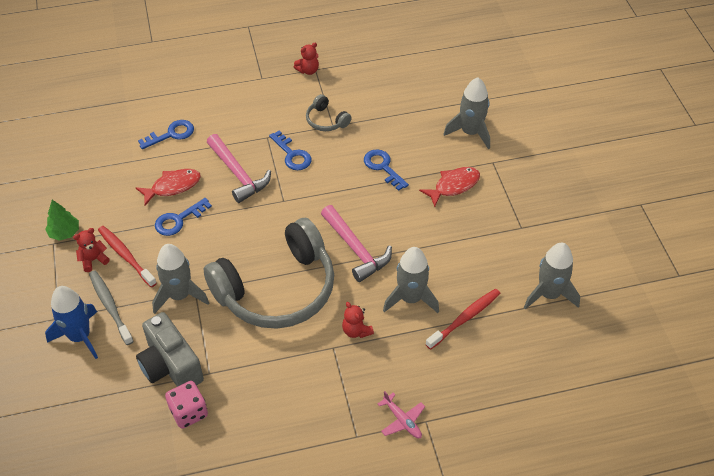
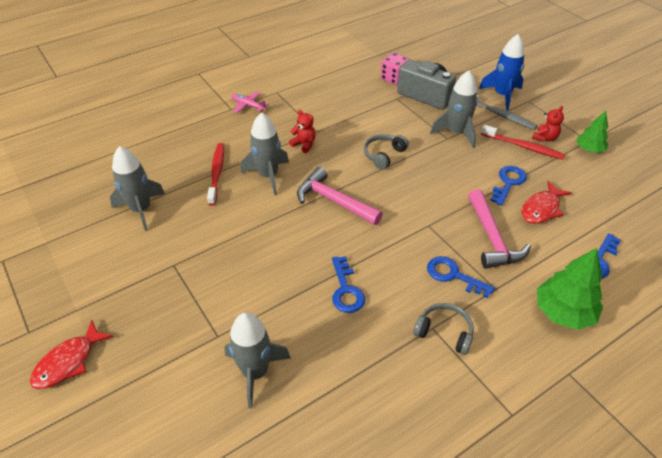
camera: 160 degrees right, 5 degrees down
(232, 109) = (563, 312): none -> green tree
(238, 174) = (492, 238): pink hammer -> pink hammer turned 135 degrees counterclockwise
(277, 289) = (383, 155): grey headphones -> grey headphones, size x0.41
(308, 70) = (520, 409): red teddy bear -> none
(383, 167) = (346, 290): blue key -> blue key turned 45 degrees clockwise
(453, 186) = (258, 291): red fish -> red fish (68, 362)
(464, 318) = (217, 173): red toothbrush -> red toothbrush turned 150 degrees clockwise

